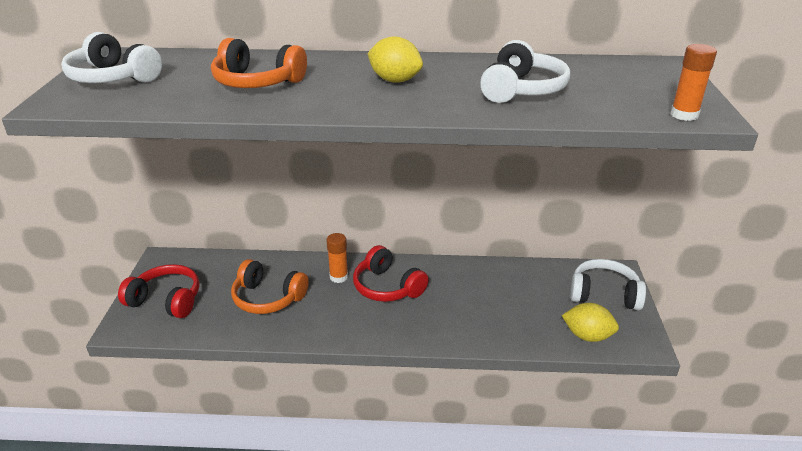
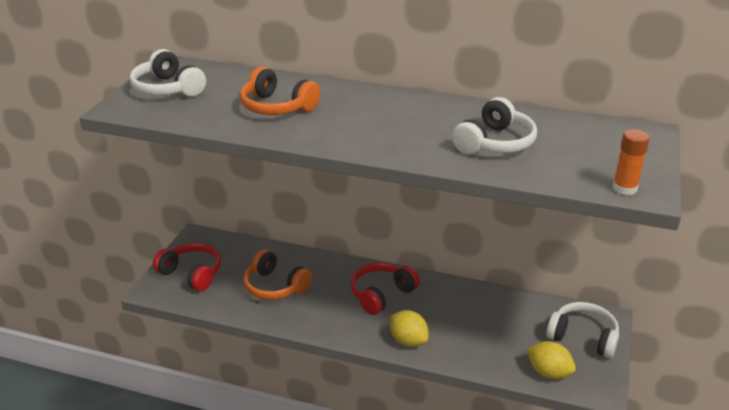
camera: 15 degrees right, 0 degrees up
(338, 277) = (342, 278): orange glue stick -> none
(387, 287) = (382, 294): red headphones -> red headphones turned 75 degrees clockwise
(395, 80) = (390, 119): yellow lemon -> yellow lemon (408, 340)

